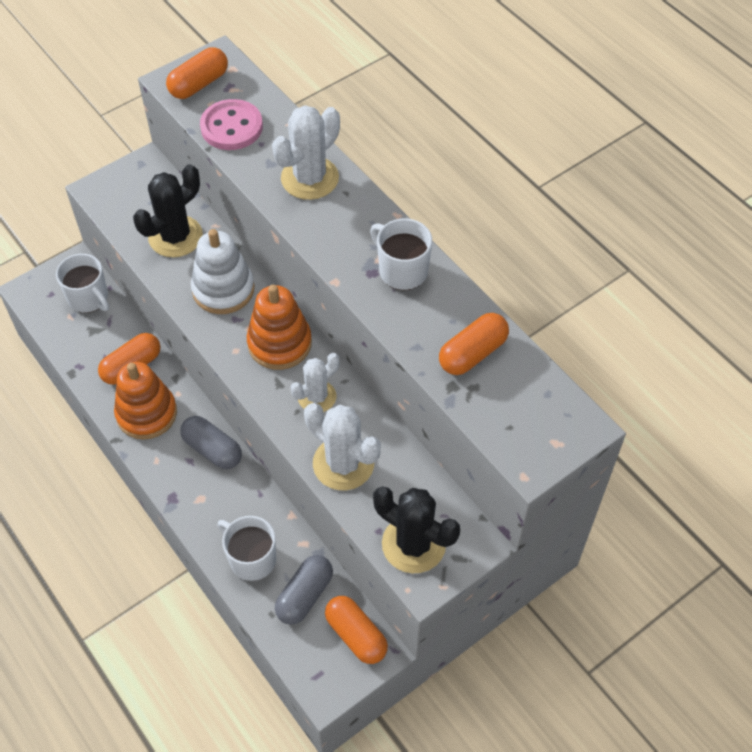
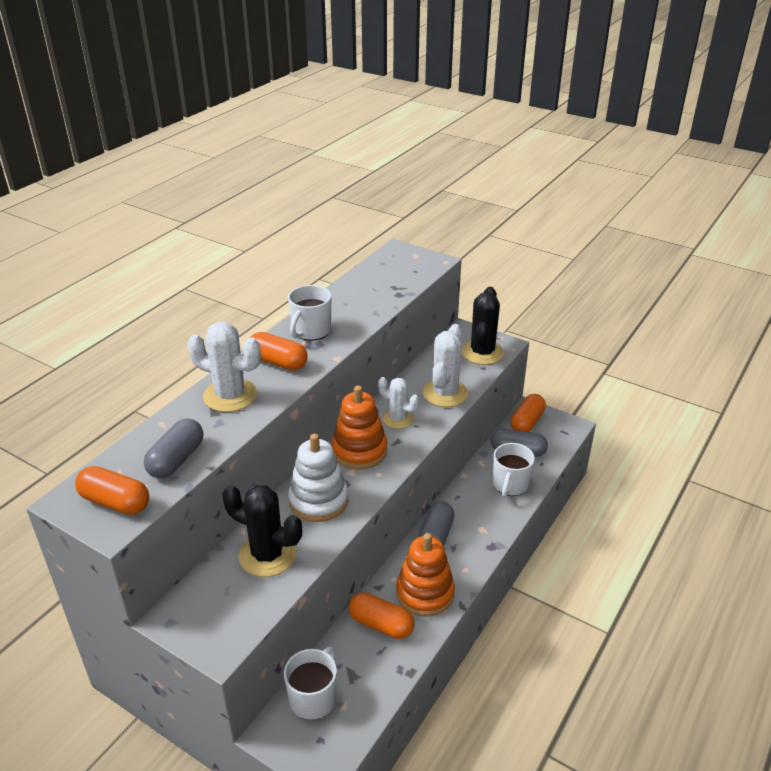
camera: 110 degrees left, 20 degrees down
(231, 127) = (176, 460): pink button -> grey capsule
(472, 353) = (368, 291): orange capsule -> orange capsule (278, 362)

